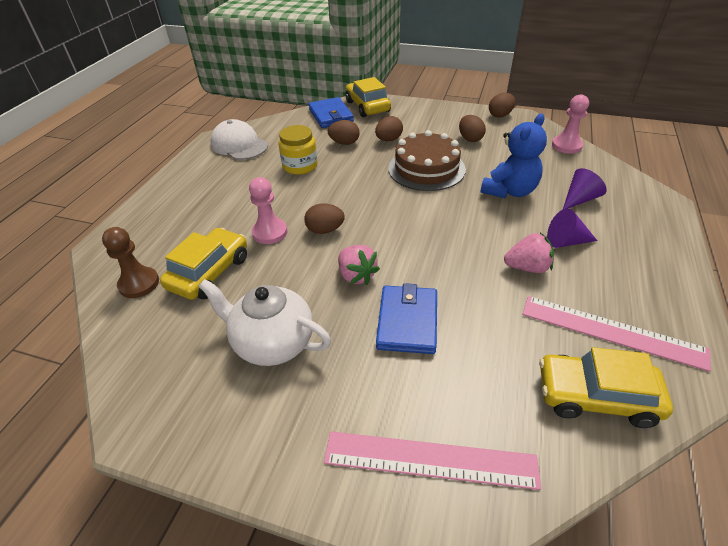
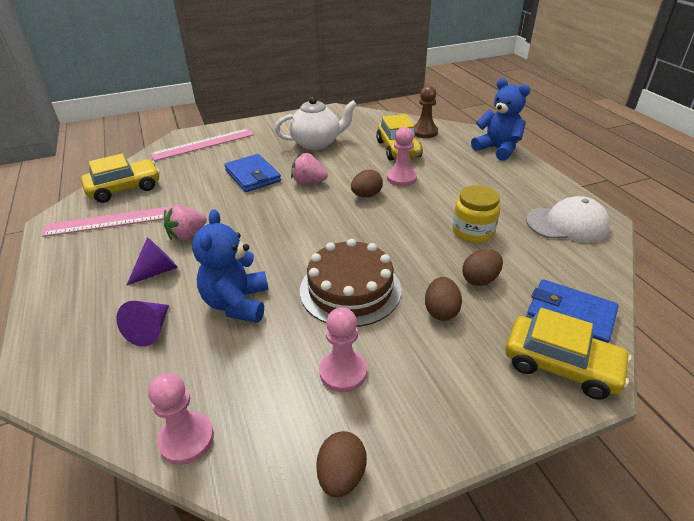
camera: 140 degrees right, 5 degrees down
(137, 219) = (497, 149): none -> blue teddy bear
(470, 139) = (343, 372): brown egg -> pink pawn

